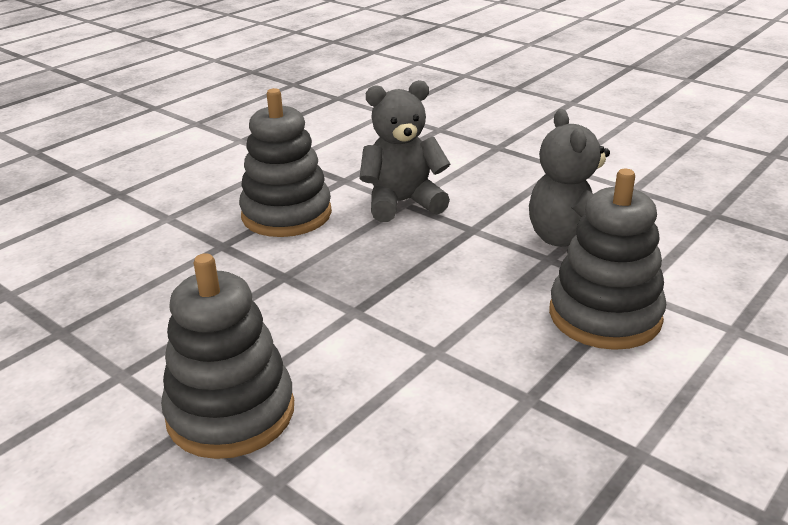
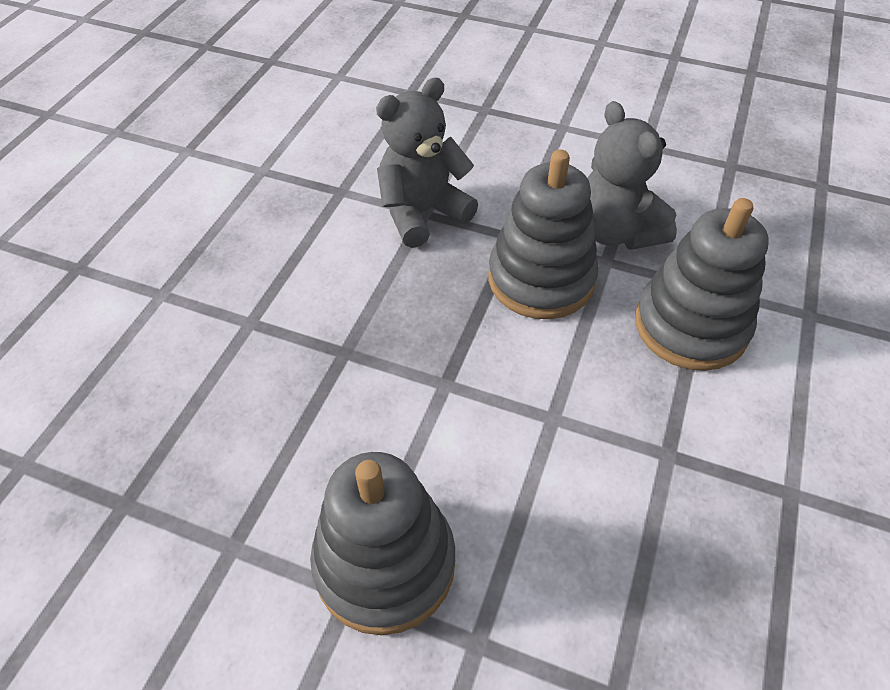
camera: 20 degrees left, 20 degrees up
(286, 214) = (302, 258): grey stacking toy -> grey stacking toy (541, 279)

